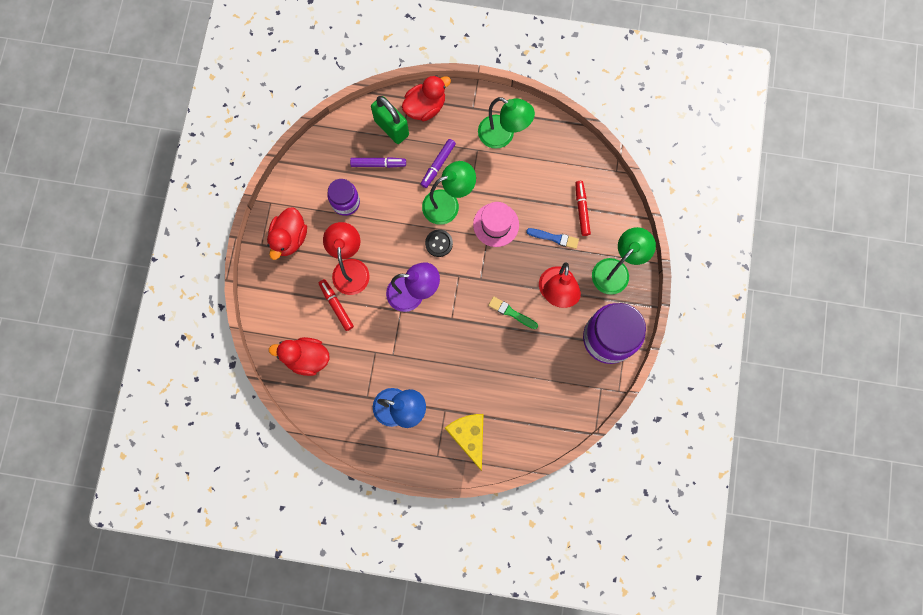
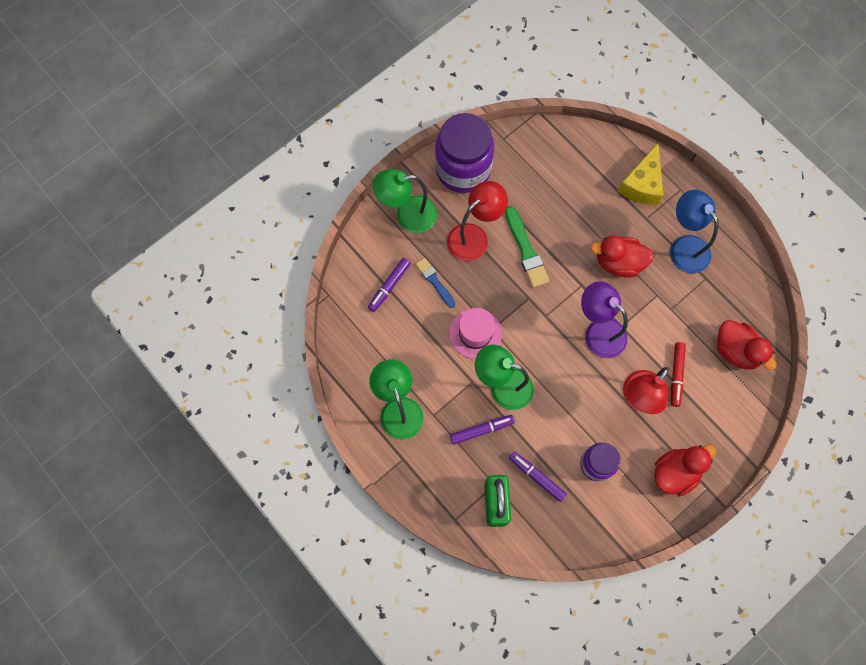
camera: 140 degrees left, 5 degrees down
(425, 107) = (446, 497): red duck -> red duck (618, 262)
(439, 243) = (540, 357): black button -> none
(511, 313) = (526, 250): green brush -> green brush, size x1.51
(581, 209) = (389, 286): red marker -> purple marker

